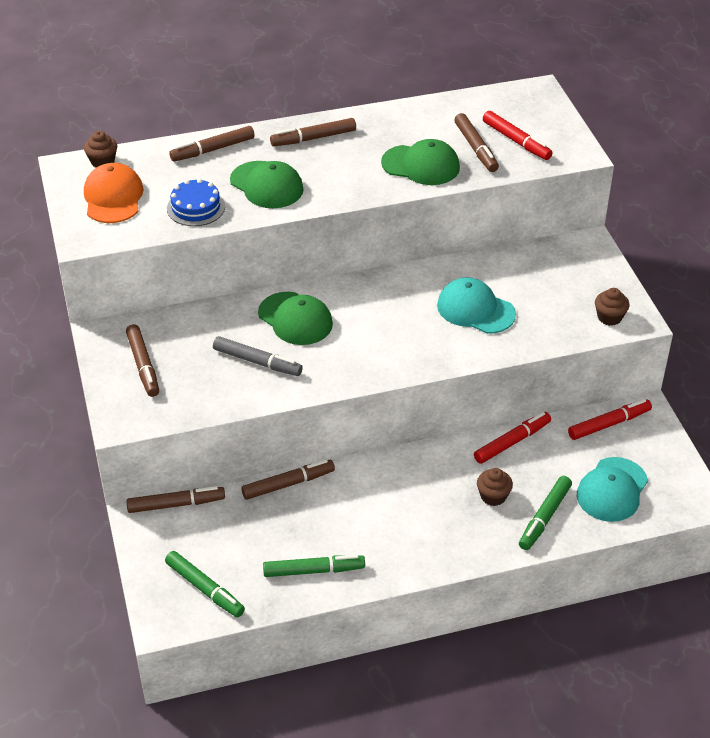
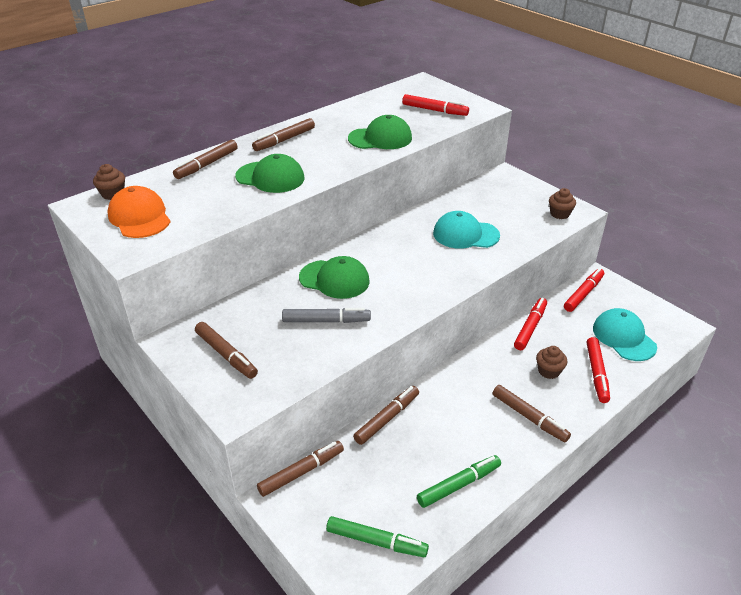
camera: 25 degrees left, 5 degrees down
(196, 207) = (220, 206): blue cake -> none
(475, 148) = (410, 120): brown marker -> brown marker (529, 417)
(544, 517) = (596, 373): green marker -> red marker
(612, 490) = (623, 337): turquoise cap -> turquoise cap turned 150 degrees clockwise

